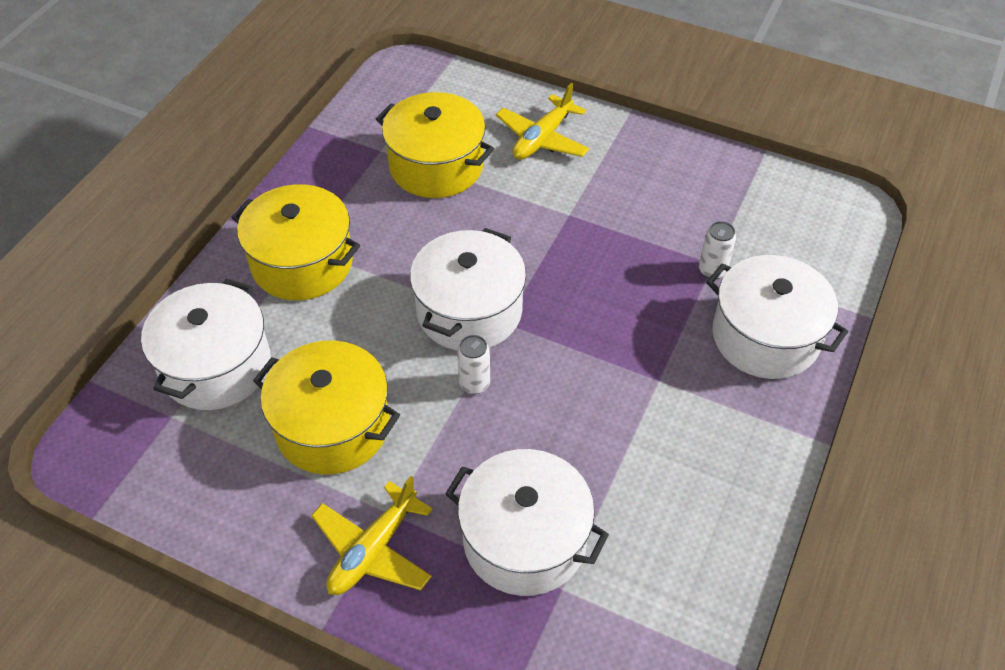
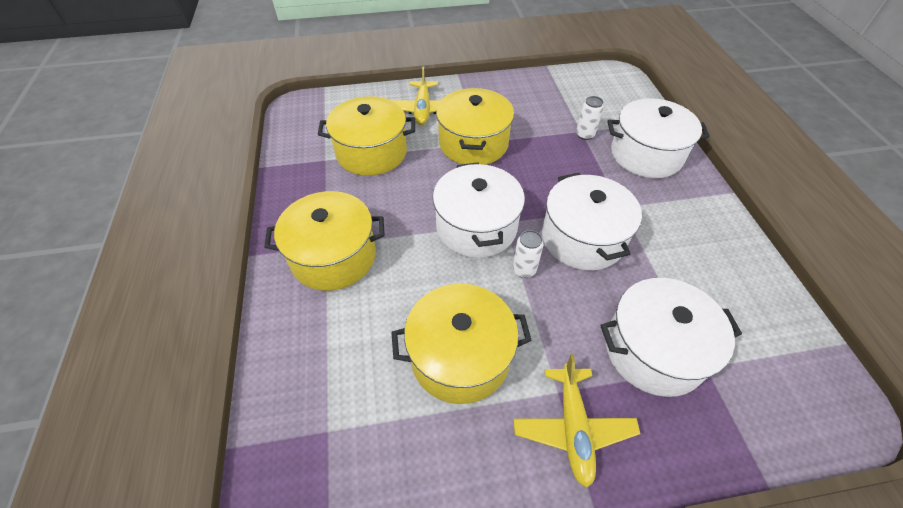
camera: 35 degrees left, 0 degrees up
(216, 366) = (331, 367): white pot -> white pot (582, 238)
(560, 212) = (473, 143): none -> yellow pot

